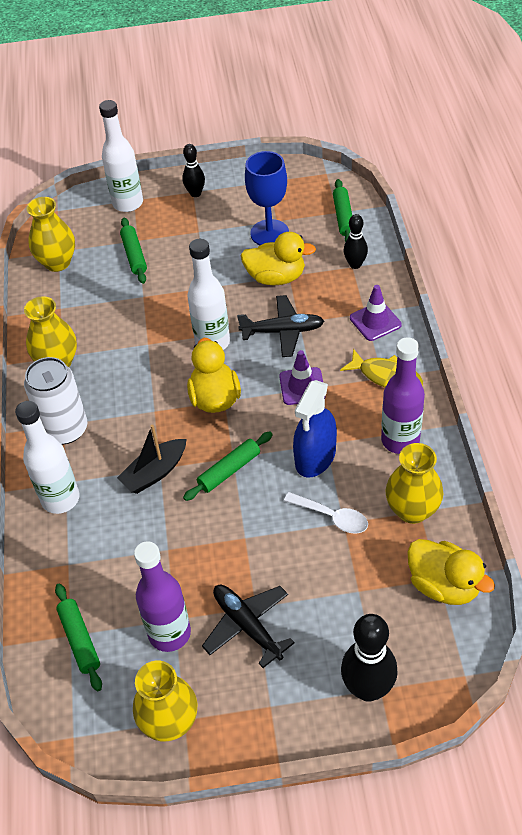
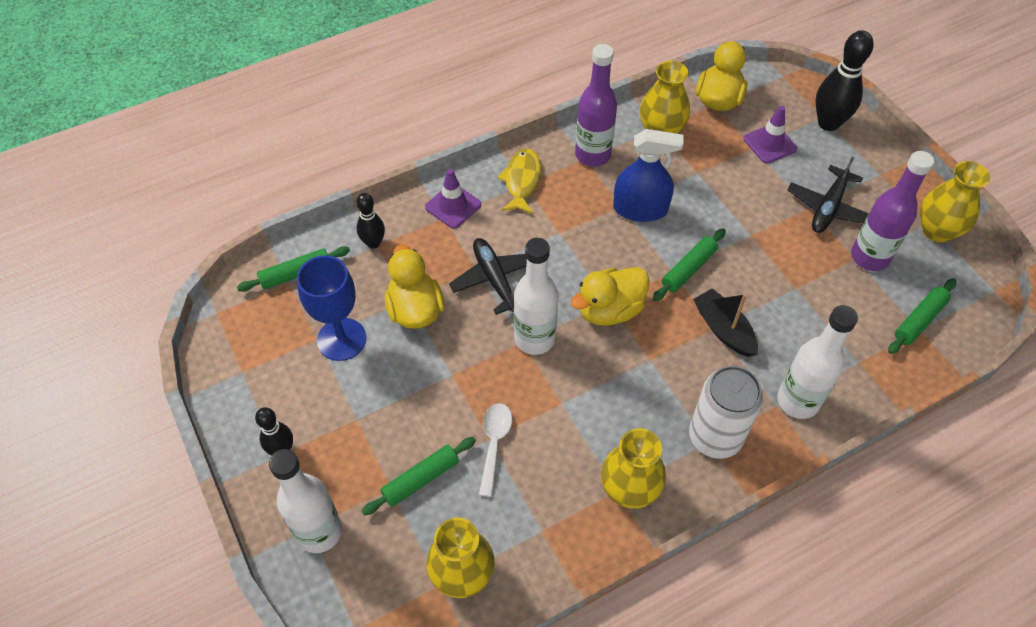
camera: 115 degrees left, 5 degrees up
(155, 473) = (723, 329): black boat -> black boat turned 150 degrees counterclockwise
(229, 470) = (688, 269): green rolling pin -> green rolling pin turned 75 degrees counterclockwise
(302, 386) = (562, 242): purple traffic cone -> purple traffic cone (770, 144)
(332, 517) = (696, 181): white spoon -> white spoon (494, 444)

